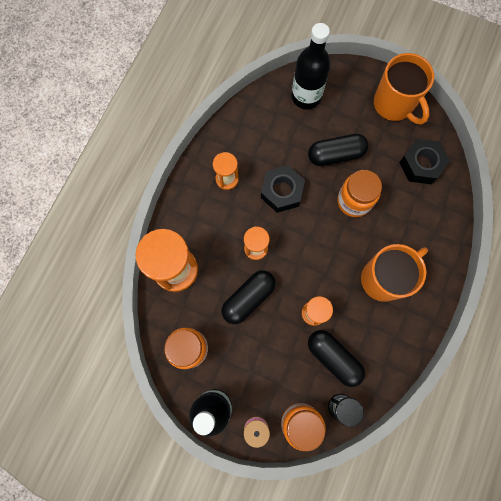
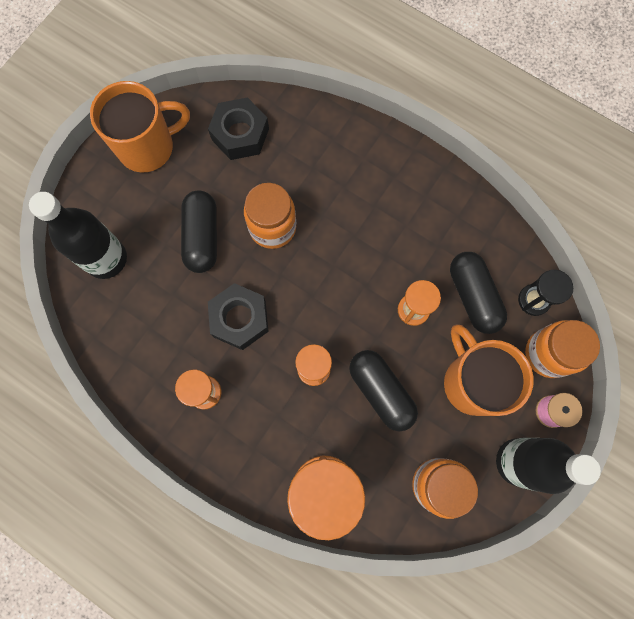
camera: 80 degrees left, 0 degrees up
(333, 358) = (473, 296): black capsule -> black capsule turned 75 degrees counterclockwise
(384, 278) = (381, 213): orange mug -> orange mug (472, 382)

